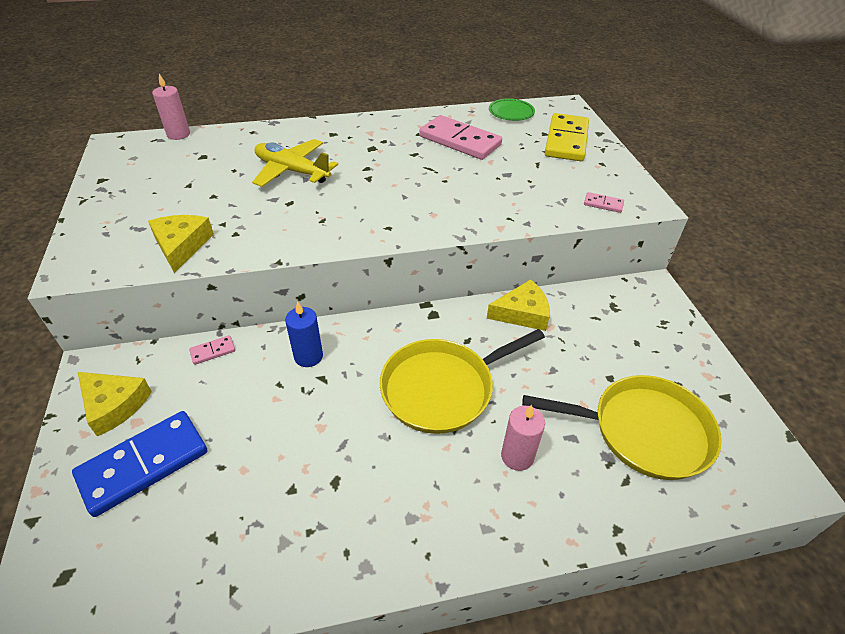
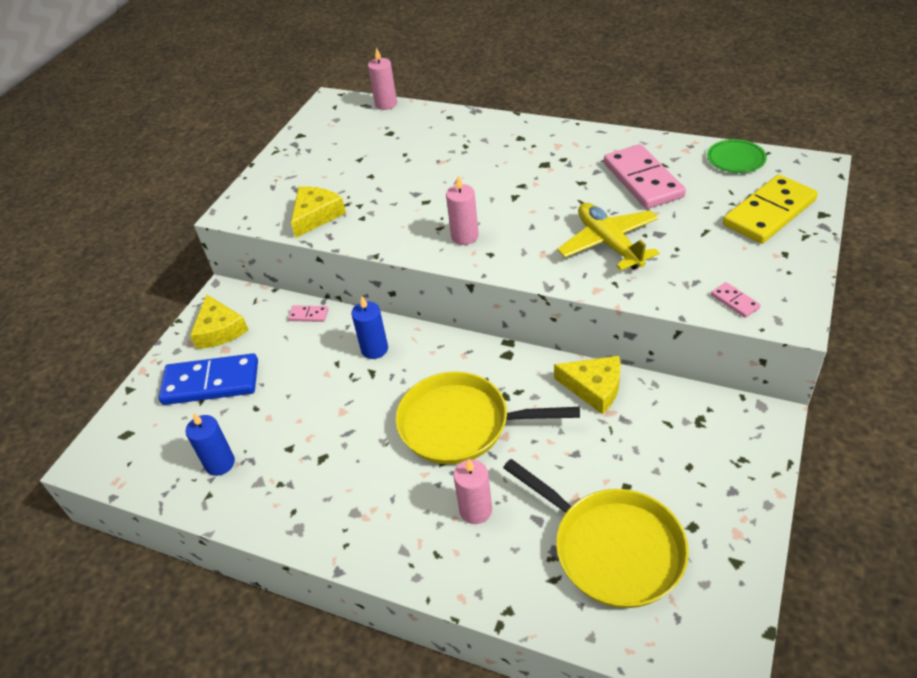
camera: 40 degrees right, 0 degrees up
(220, 546) = (220, 463): none -> blue candle
(292, 171) = (452, 169): yellow plane -> yellow plane (609, 244)
(352, 220) = (464, 236): none -> pink candle

